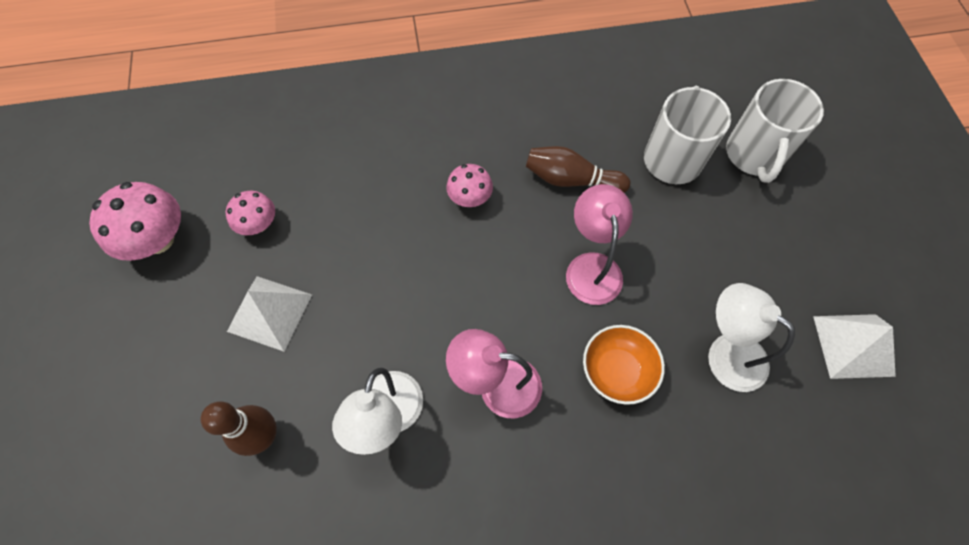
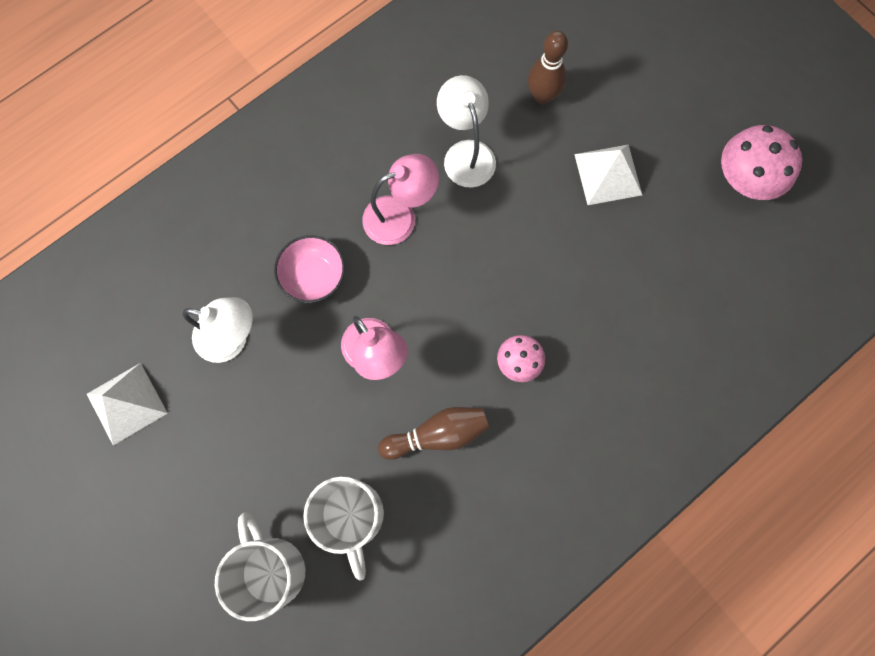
camera: 150 degrees right, 10 degrees up
(258, 224) = (678, 236): pink mushroom -> none
(617, 371) = (313, 276): orange bowl -> pink bowl

